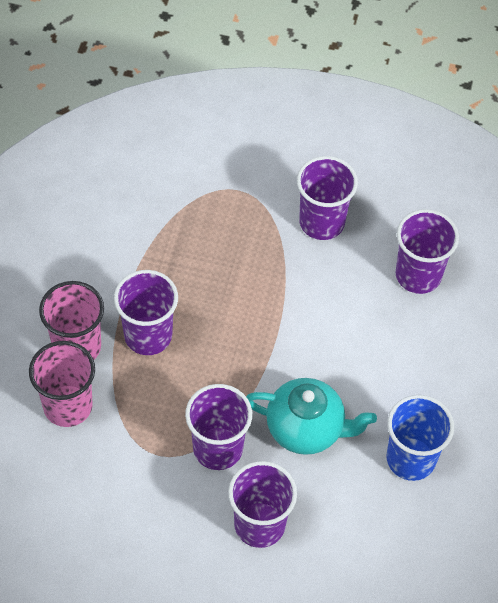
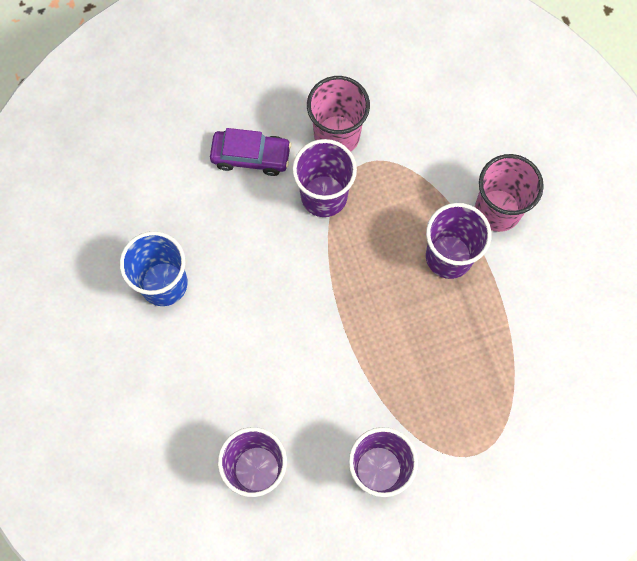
camera: 150 degrees right, 15 degrees up
(68, 406) = (465, 157): pink cup -> pink cup (337, 135)
(259, 524) = (251, 156): purple cup -> purple car
(306, 429) = (264, 256): turquoise teapot -> none

